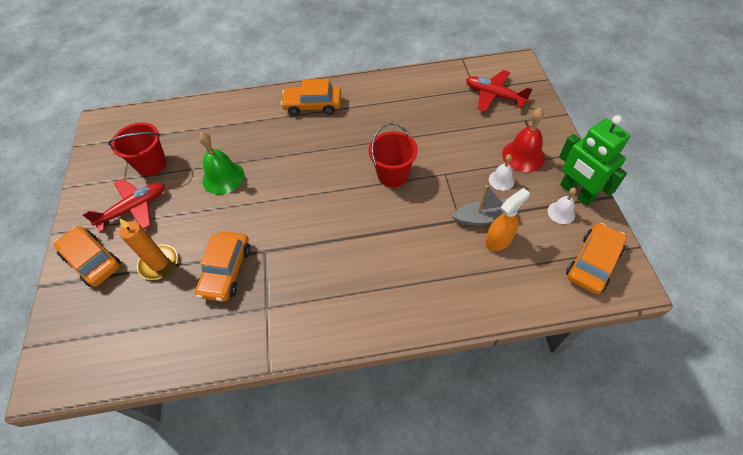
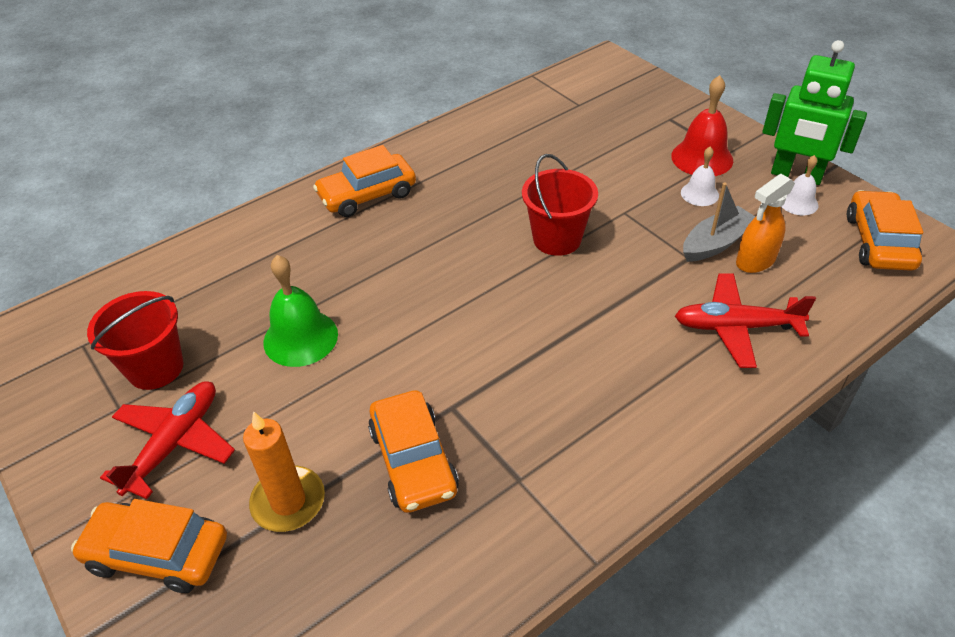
camera: 30 degrees left, 10 degrees down
(494, 96) = (609, 104): red plane -> red plane (736, 327)
(499, 240) = (755, 261): orange spray bottle -> orange spray bottle turned 150 degrees counterclockwise

